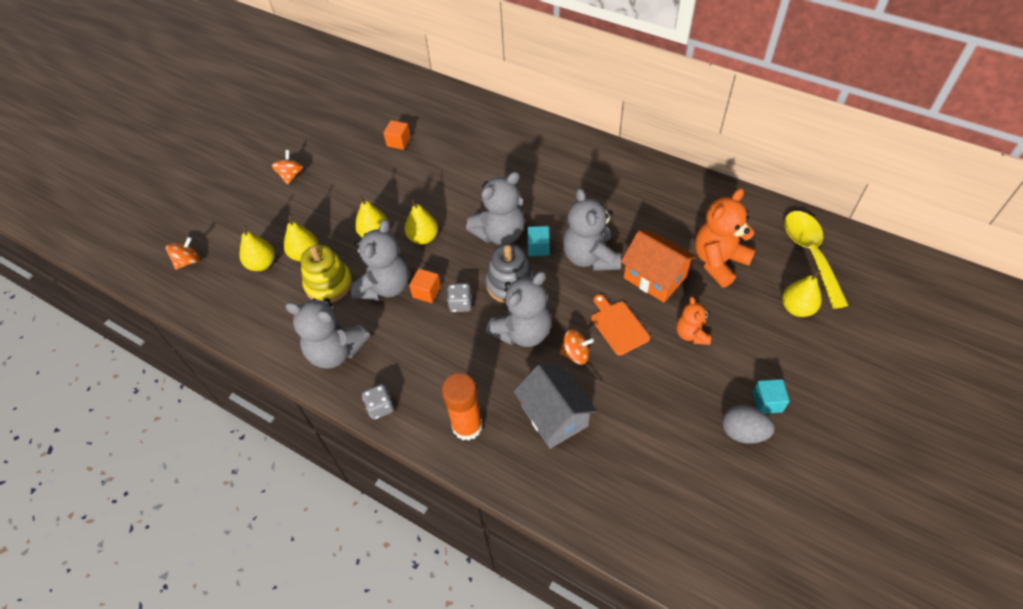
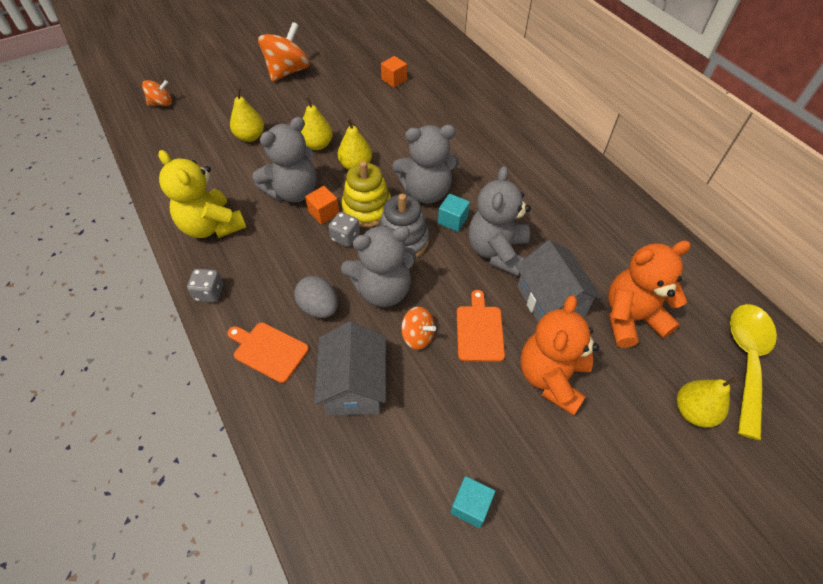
camera: 25 degrees right, 0 degrees up
(262, 264) = (212, 129): yellow pear -> none
(291, 175) = (288, 71): orange spinning top -> orange spinning top, size x1.83
(328, 284) = (249, 169): yellow stacking toy -> yellow stacking toy (367, 209)
(336, 351) = (212, 226): grey teddy bear -> yellow teddy bear
(467, 426) = (268, 350): orange glue stick -> orange cutting board
(654, 277) = (550, 301): orange house -> grey house
(691, 334) = (551, 377): orange teddy bear -> orange teddy bear, size x1.76
(743, 432) = (540, 515): grey egg -> grey egg (319, 307)
(767, 402) = (590, 497): turquoise cube -> turquoise cube (470, 506)

